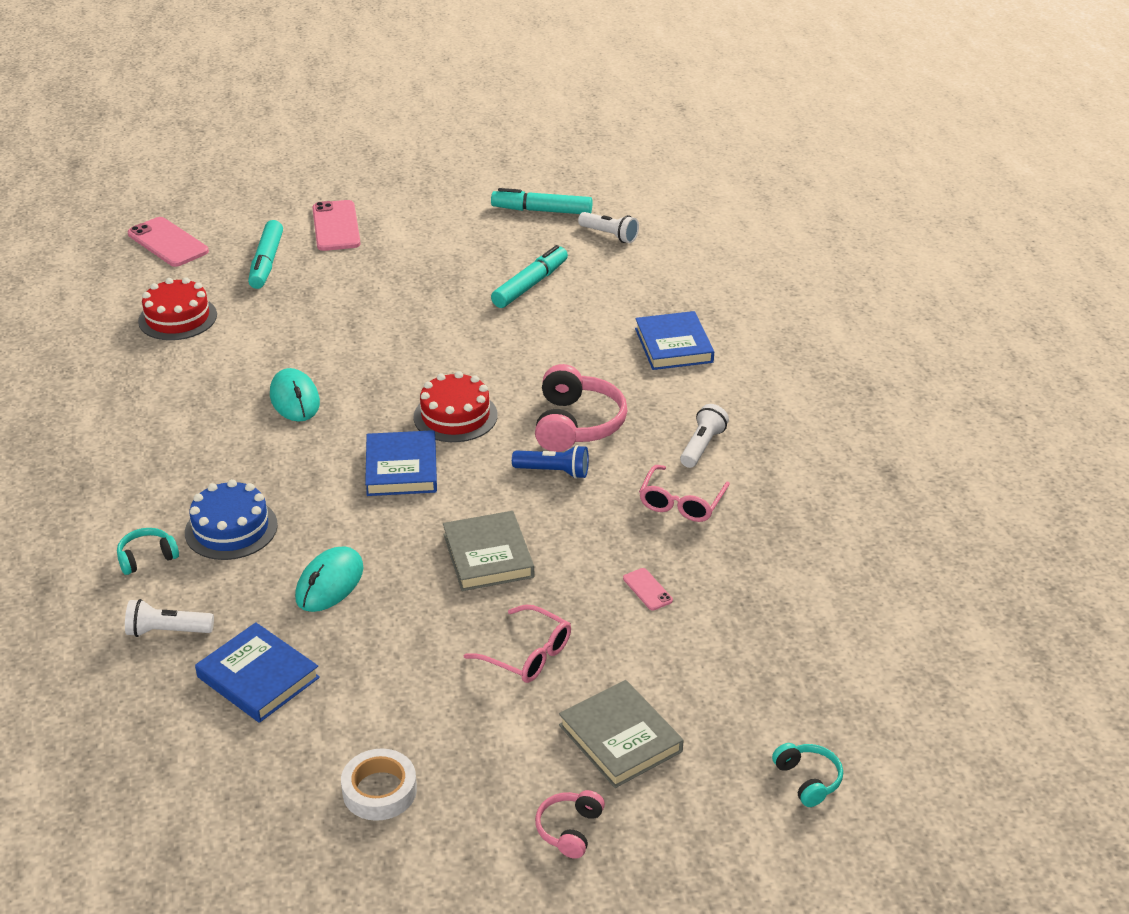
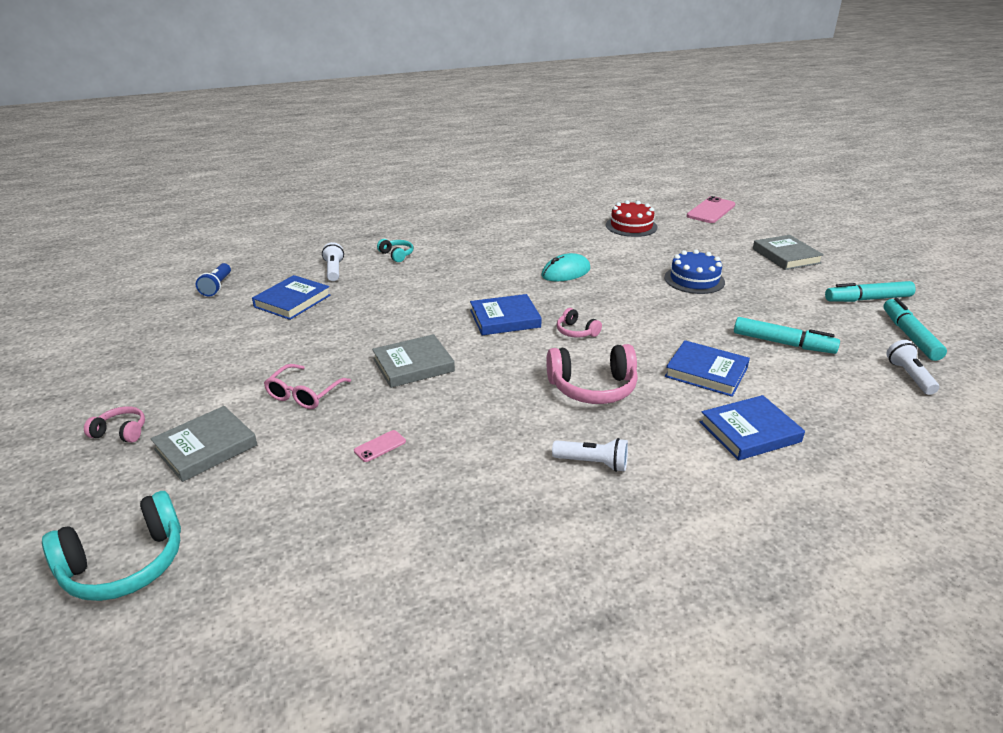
camera: 80 degrees right, 5 degrees down
(231, 529) = (427, 273): blue cake -> blue cake (694, 280)
(266, 262) = (717, 241): turquoise marker -> turquoise marker (868, 299)
(329, 583) = (378, 310): turquoise mouse -> none
(336, 226) = (786, 256): pink phone -> grey book
(379, 790) = (185, 353): white tape -> none
(455, 416) = (576, 331): red cake -> pink headphones
(554, 472) = (523, 383): blue flashlight -> blue flashlight (217, 287)
(569, 345) = (706, 372): none -> blue book
(609, 235) = (909, 376): white flashlight -> white flashlight turned 150 degrees clockwise
(681, 503) = (501, 456): pink glasses -> none
(808, 780) = (125, 564): turquoise headphones -> turquoise headphones, size x1.91

